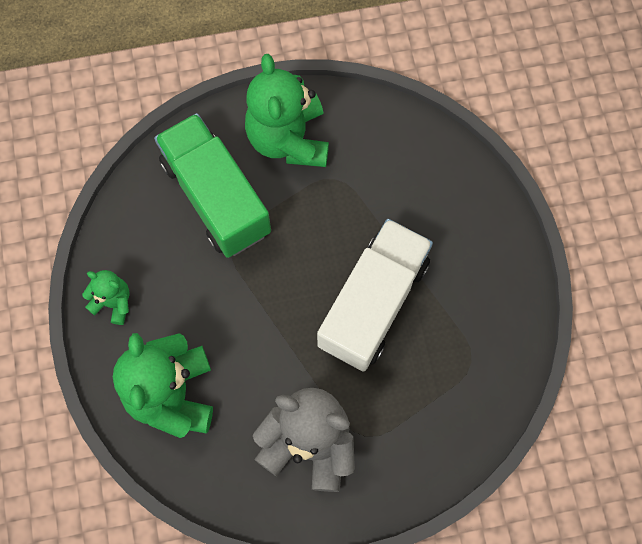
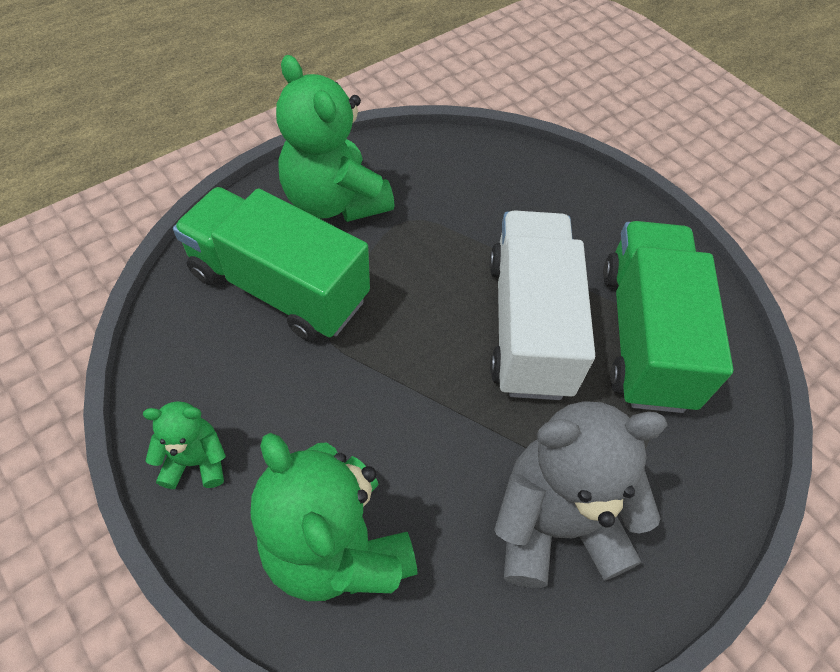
camera: 30 degrees left, 15 degrees down
(451, 349) = (645, 336): none -> green truck

